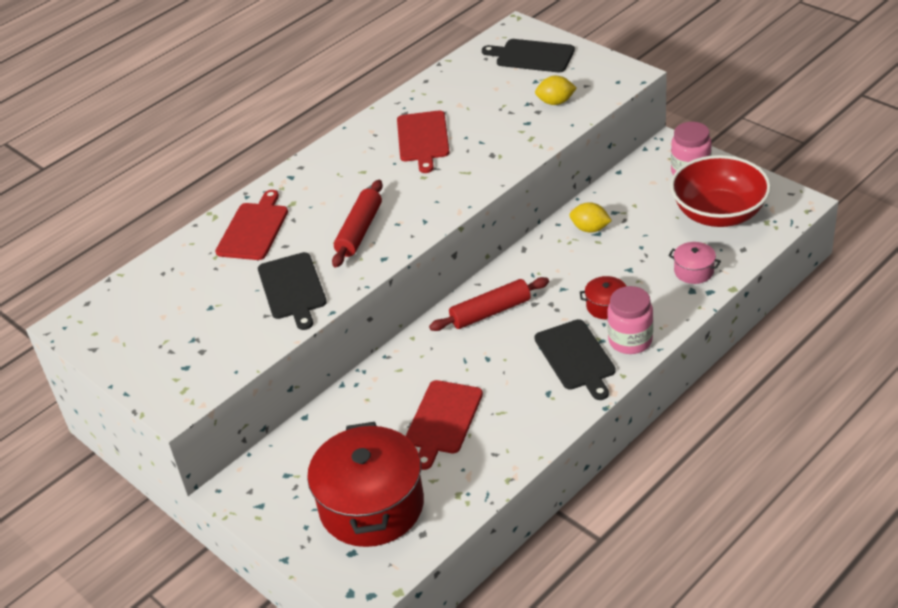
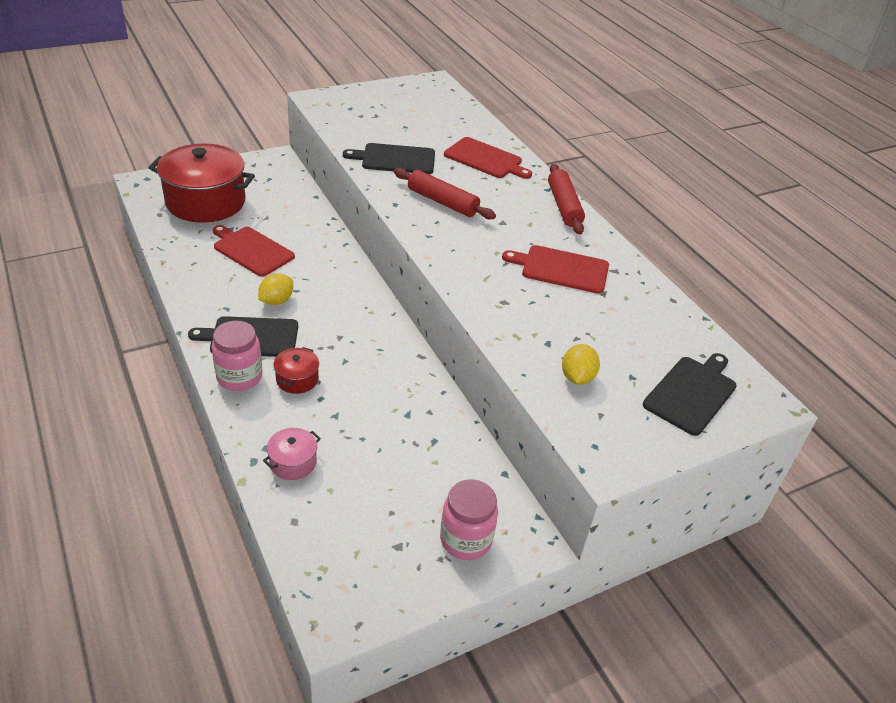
camera: 100 degrees right, 0 degrees up
(490, 312) = (350, 309): red rolling pin -> red rolling pin (564, 206)
(590, 229) = (419, 412): yellow lemon -> yellow lemon (276, 301)
(718, 213) = (370, 529): red bowl -> none

